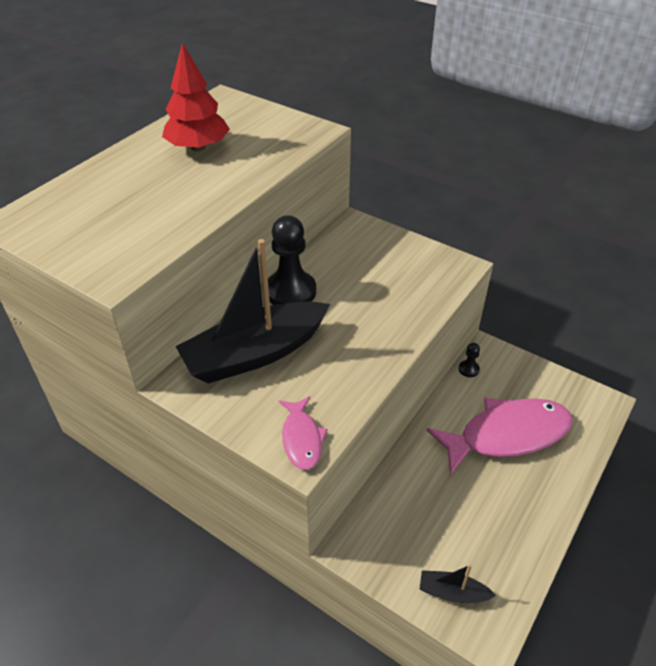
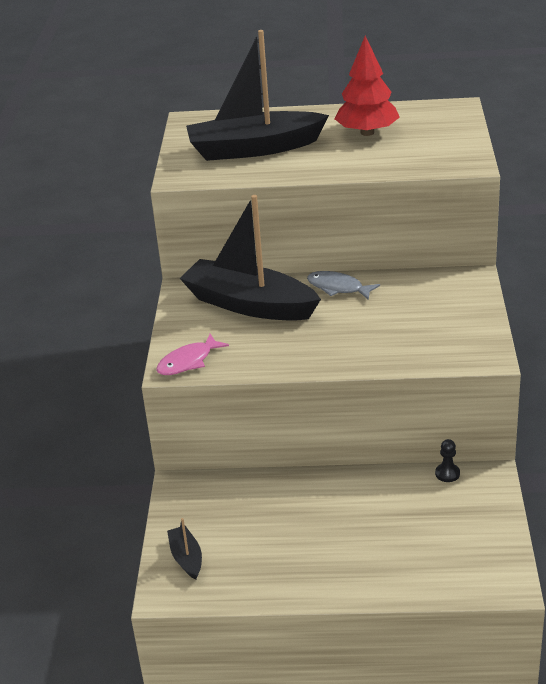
camera: 60 degrees right, 10 degrees down
(131, 211) = (254, 149): none -> black boat
(291, 291) = (338, 288): black pawn -> grey fish
(507, 435) = (388, 530): pink fish -> none

